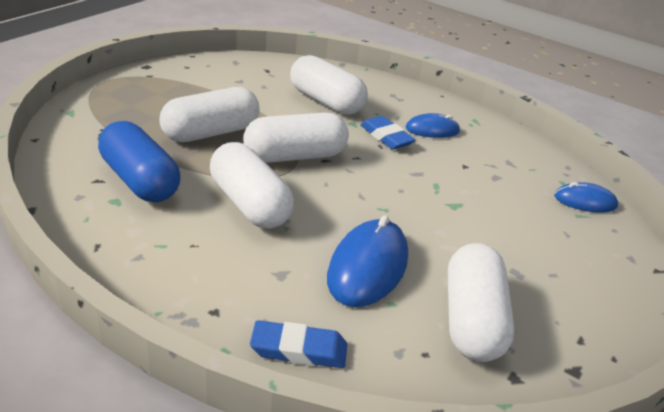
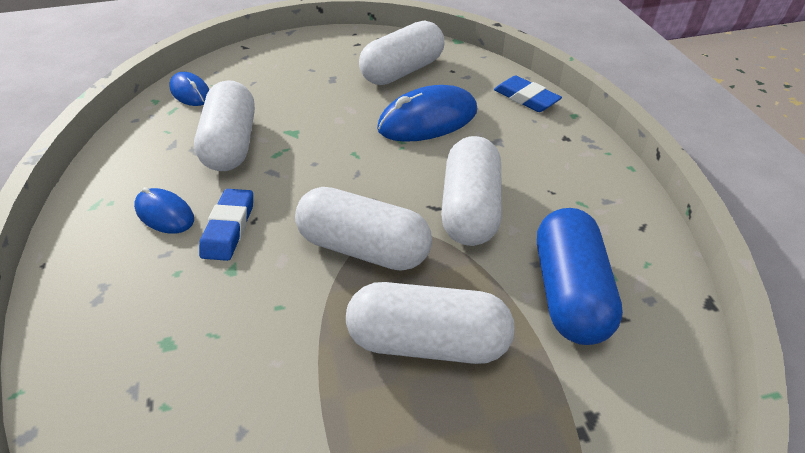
camera: 135 degrees left, 10 degrees up
(326, 102) = (204, 331): white capsule -> white capsule (231, 144)

